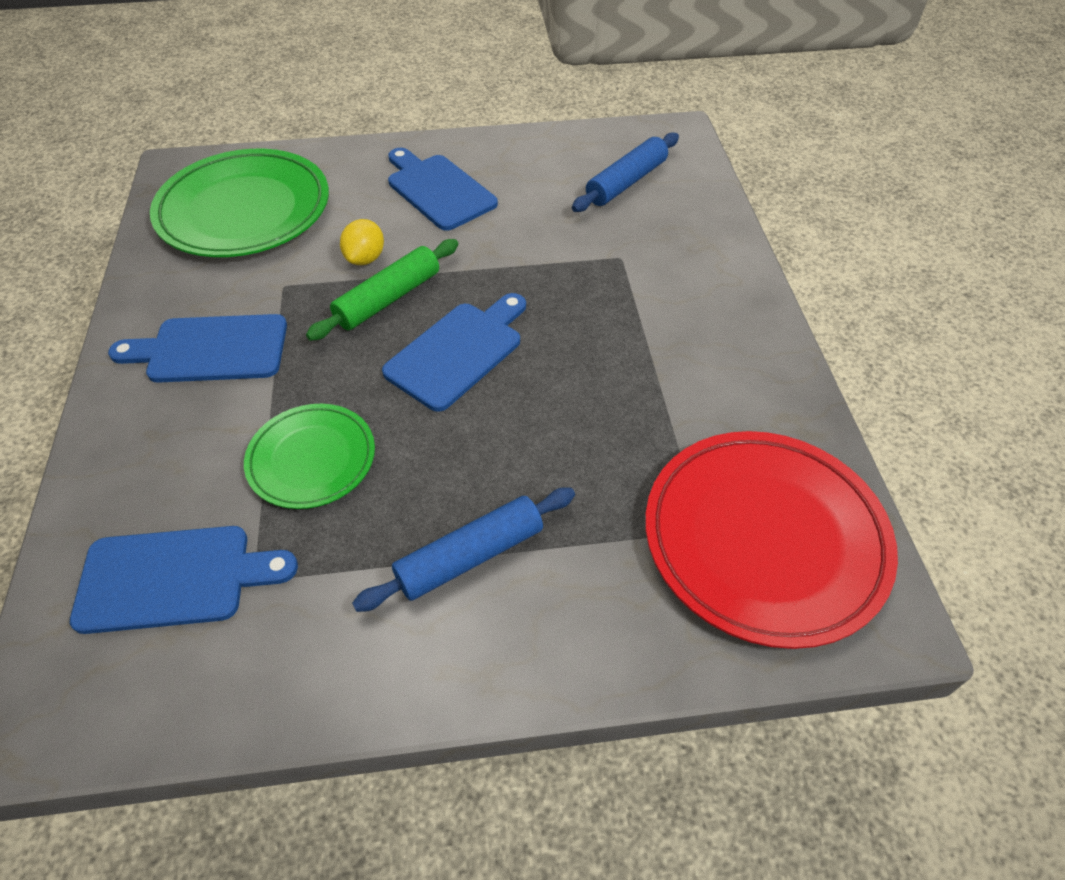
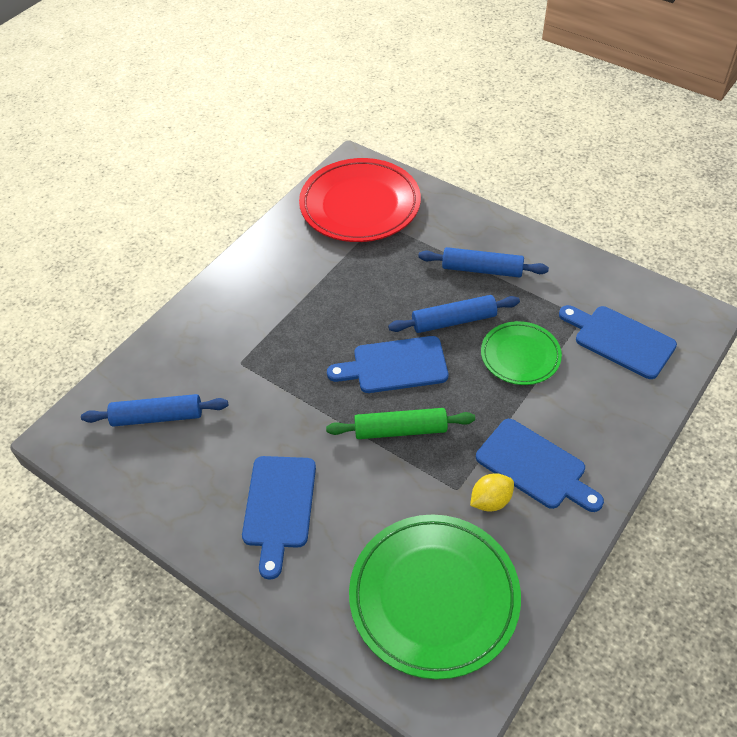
camera: 135 degrees left, 0 degrees up
(365, 258) = (386, 475): yellow lemon -> yellow lemon (490, 501)
(439, 449) = (453, 321): none -> blue rolling pin

